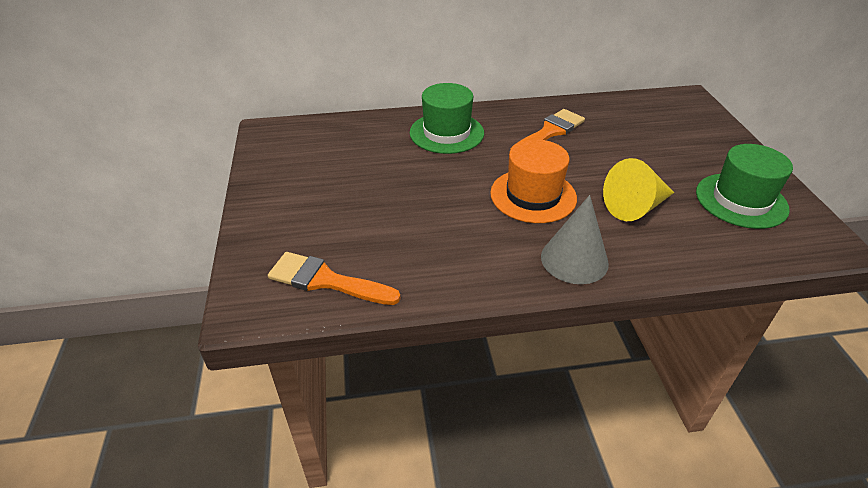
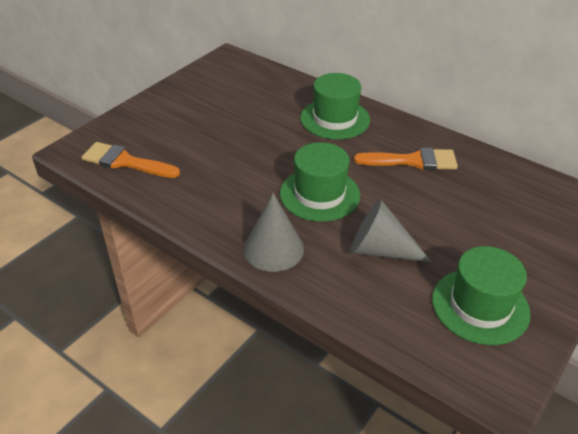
camera: 45 degrees right, 0 degrees up
(326, 280) = (125, 162): orange brush -> orange brush turned 45 degrees counterclockwise
(533, 195) = (319, 194): orange hat -> green hat
(635, 207) = (380, 250): yellow cone -> grey cone

